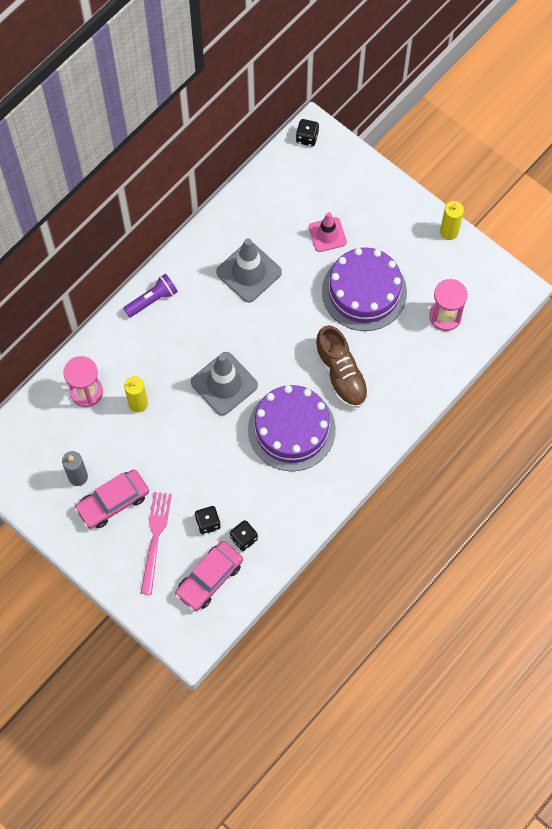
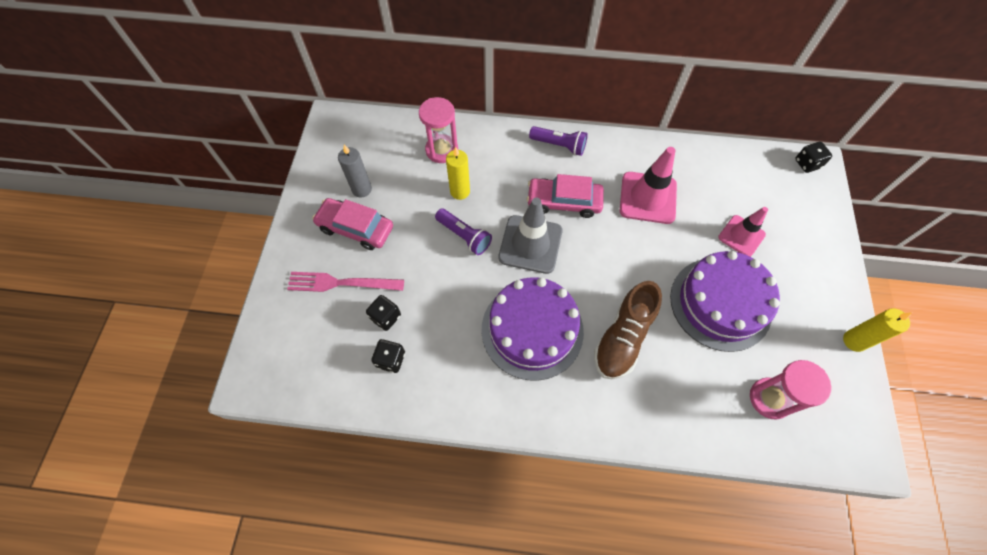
camera: 55 degrees right, 5 degrees down
(155, 539) = (341, 283): pink fork -> pink fork turned 150 degrees counterclockwise
(181, 426) = (464, 236): none -> purple flashlight
(209, 578) = (330, 355): pink car -> pink car (564, 202)
(249, 272) = (648, 198): grey traffic cone -> pink traffic cone

